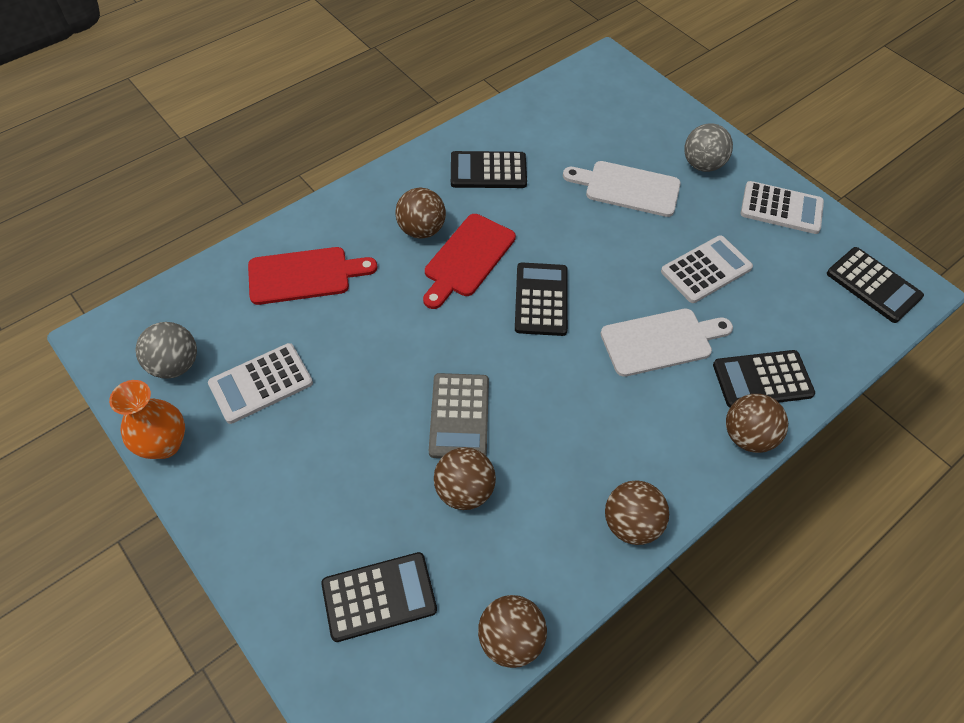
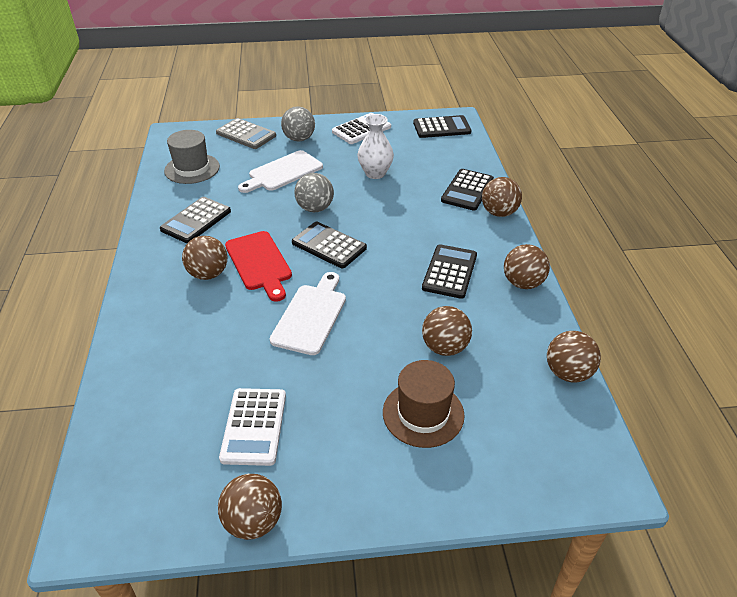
camera: 55 degrees left, 15 degrees down
(164, 444) = (253, 521): orange vase -> brown ball
(175, 365) = (177, 481): grey ball -> grey ball (315, 208)
(305, 275) = (177, 356): red cutting board -> none
(359, 515) = (423, 413): none -> brown hat
(379, 597) = (496, 429): black calculator -> black calculator (450, 272)
(459, 416) = (385, 324): grey calculator -> grey calculator (246, 134)
(563, 115) = (192, 169): none -> grey hat
(661, 341) = (408, 213): white cutting board -> white cutting board (311, 316)
(706, 270) = (375, 173): white calculator -> white vase

